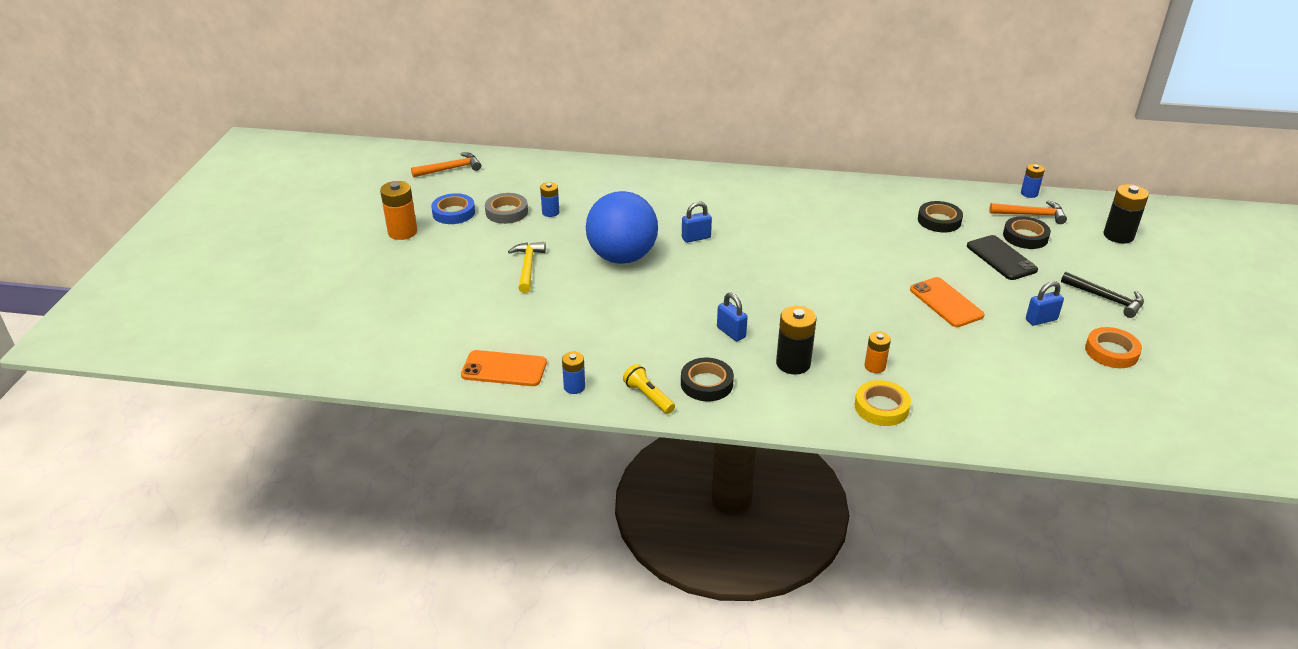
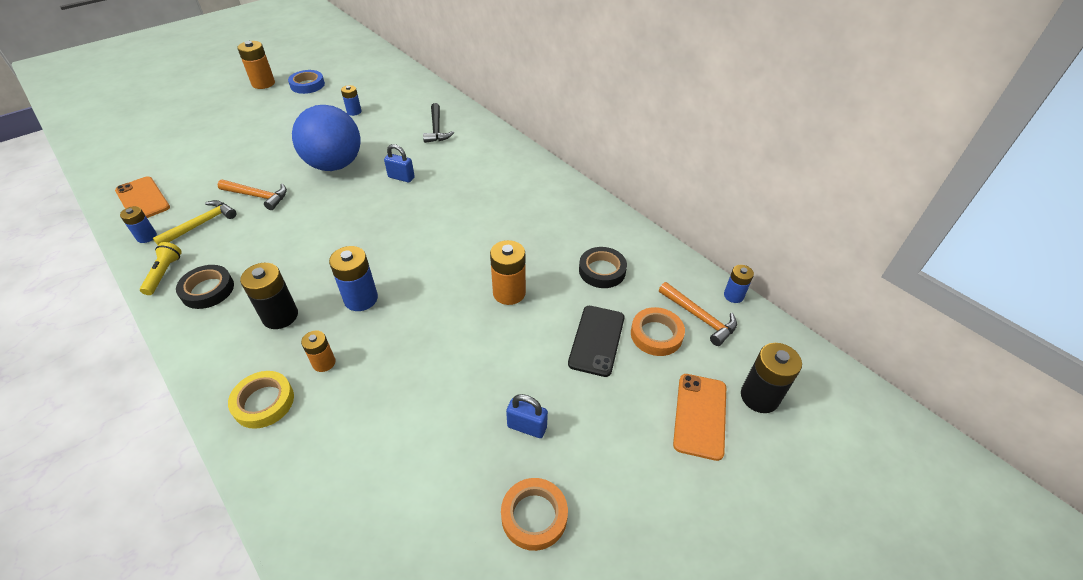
camera: 40 degrees right, 10 degrees up
(450, 169) = (356, 57): orange hammer -> orange hammer (257, 196)
(506, 212) = (333, 99): grey tape -> none
(527, 267) = (276, 140): yellow hammer -> yellow hammer (201, 224)
(731, 332) = (291, 262): blue padlock -> none
(825, 322) = (361, 299): none -> blue battery
(909, 264) = (509, 293): none -> orange battery
(946, 302) = (475, 348): orange phone -> orange phone (700, 415)
(1025, 236) = (656, 335): black tape -> orange tape
(1106, 298) = (628, 454): black hammer -> black hammer (436, 129)

